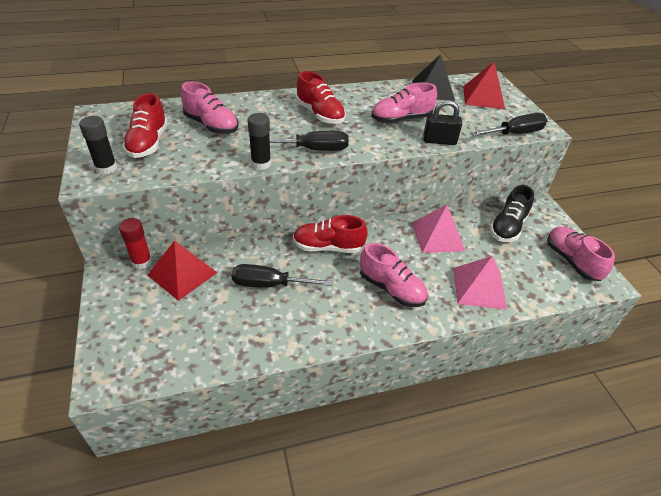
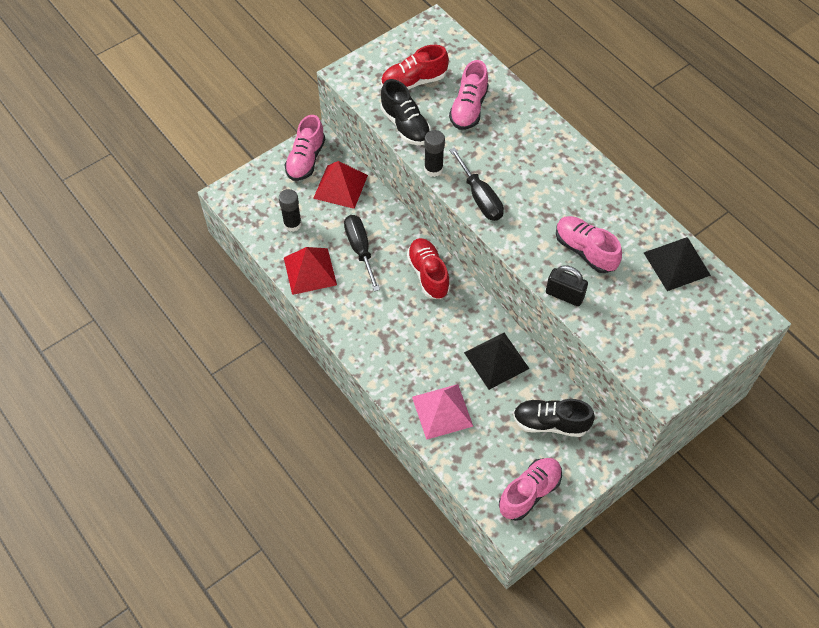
camera: 70 degrees right, 15 degrees up
(106, 168) = (365, 76): black glue stick -> black glue stick (292, 224)
(142, 262) = (338, 154): red glue stick -> none
(194, 164) = (405, 125): none -> black shoe
(320, 114) = (545, 180): red shoe -> none
(391, 288) = (403, 340): pink shoe -> pink shoe (306, 159)
(437, 236) = (496, 360): pink pyramid -> black pyramid
(439, 141) = (564, 295): black padlock -> black padlock turned 45 degrees counterclockwise
(483, 97) = (697, 318): red pyramid -> red pyramid (310, 271)
(515, 134) = (629, 363): black screwdriver -> none

